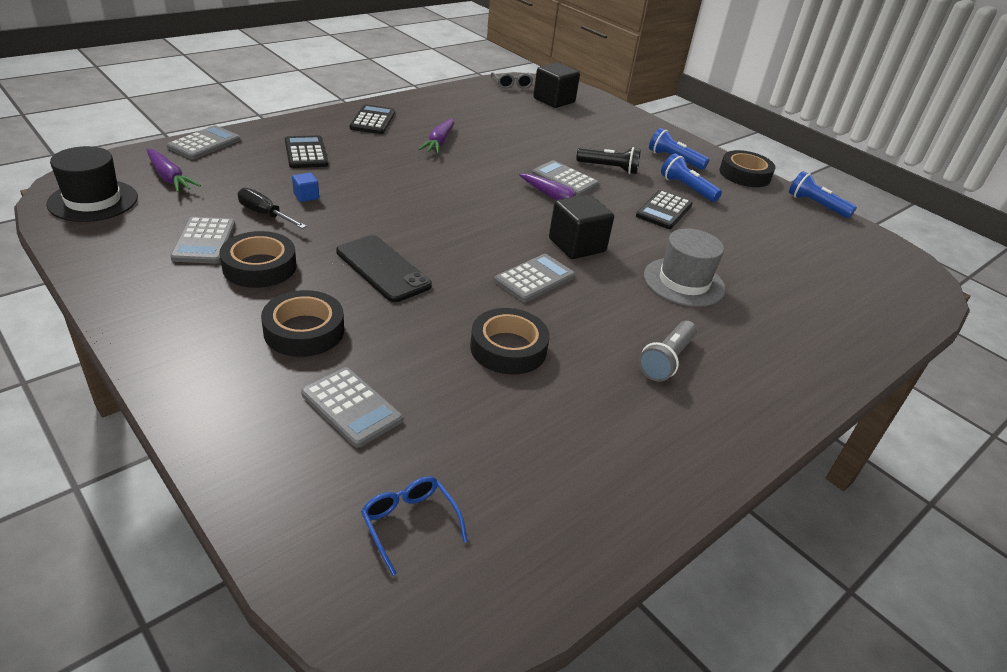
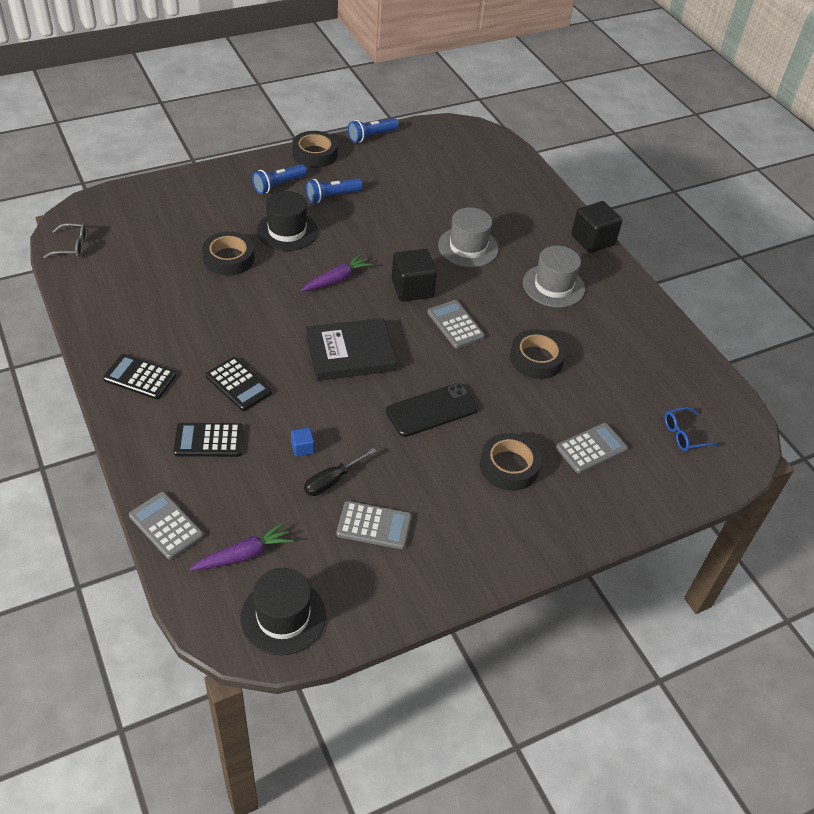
camera: 75 degrees left, 10 degrees up
(259, 267) = (420, 488): black tape -> black tape (229, 258)
(439, 142) = (207, 334): purple carrot -> none
(450, 213) = (350, 353): none -> black book
(554, 100) = (125, 225): black cube -> black cube (592, 240)
(565, 179) = (302, 265): grey calculator -> none
(609, 168) = (287, 231): black flashlight -> black hat
(664, 210) = (366, 222): black calculator -> black calculator (238, 384)
(666, 360) = (553, 286): grey flashlight -> grey hat

